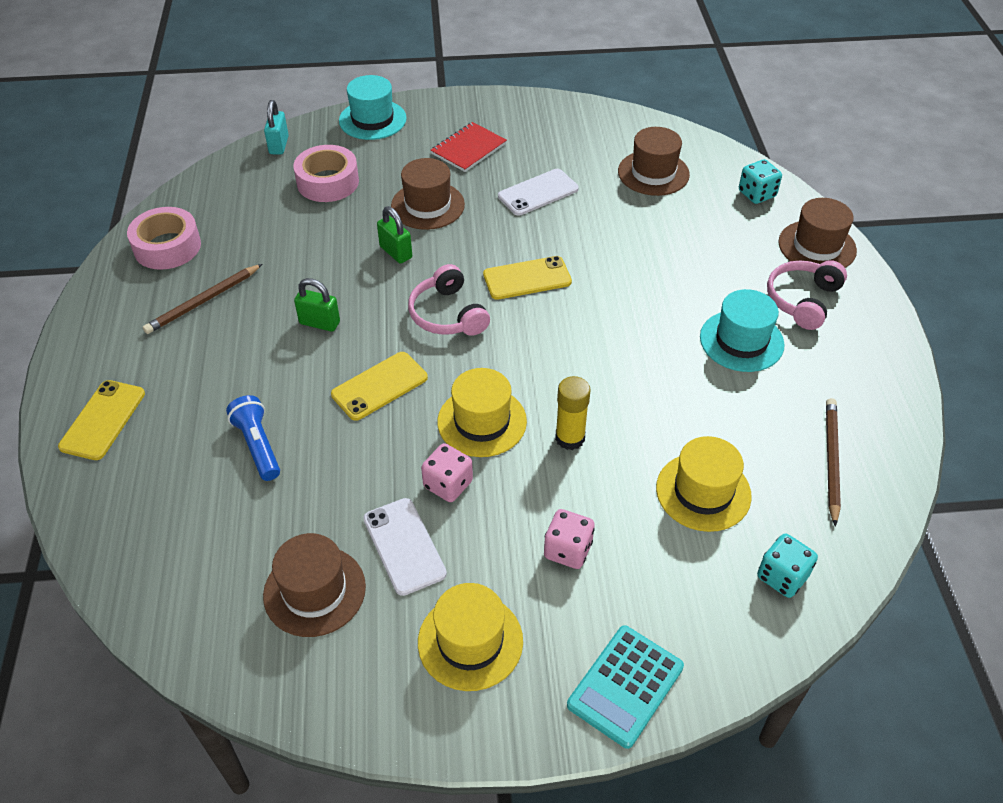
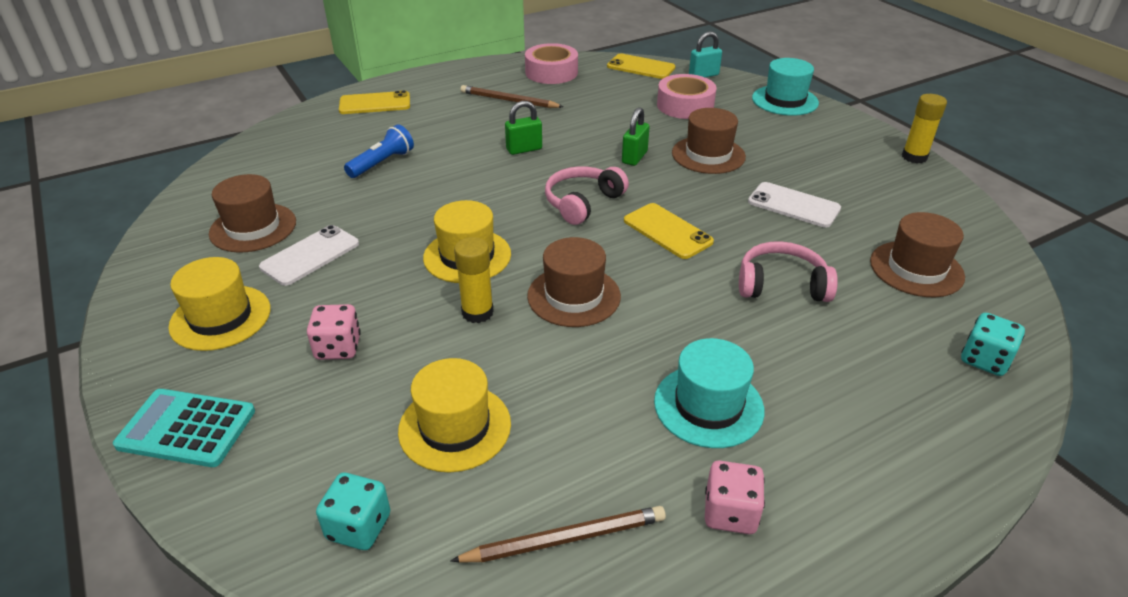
camera: 65 degrees right, 10 degrees down
(319, 323) = (524, 149): green padlock -> green padlock turned 75 degrees clockwise
(379, 386) = (475, 194): yellow phone -> yellow phone (641, 67)
(448, 484) = (385, 258): pink dice -> pink dice (730, 513)
(468, 149) = (807, 153): red notebook -> none
(517, 99) = (914, 157): none -> yellow glue stick
(802, 300) = (830, 447): pink headphones -> pink headphones (781, 284)
(817, 246) = (950, 441): brown hat -> brown hat (574, 296)

